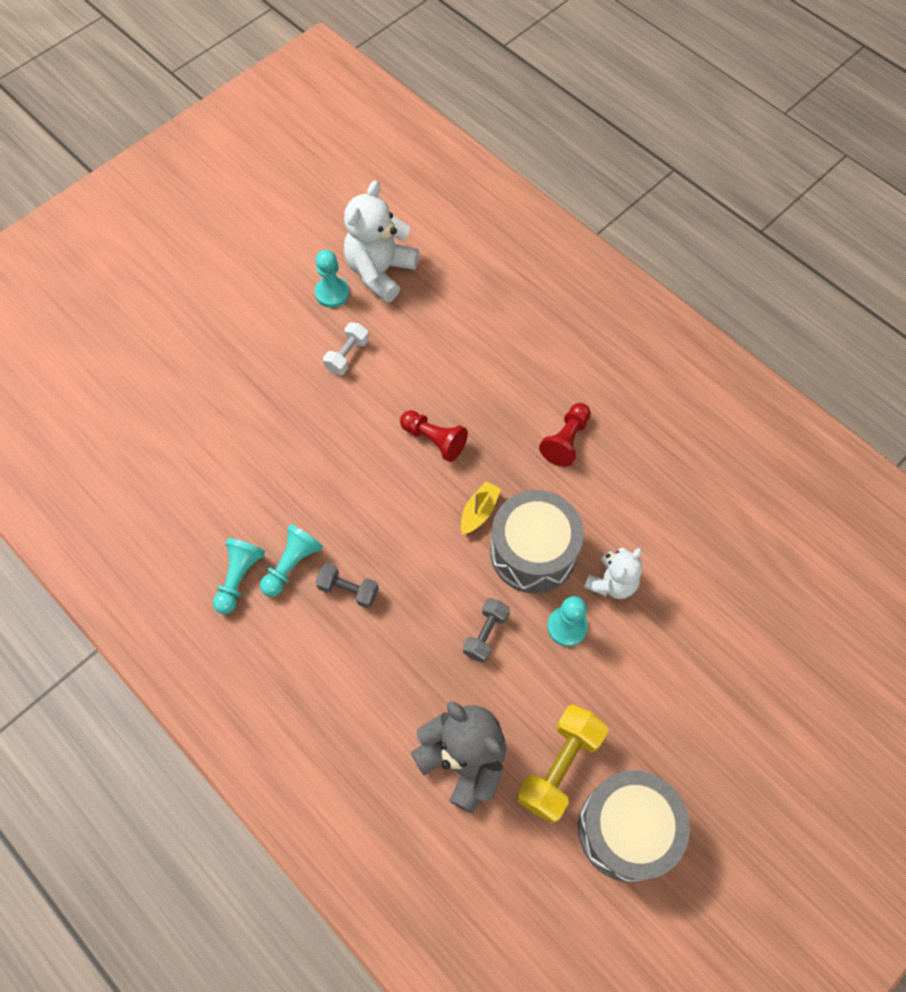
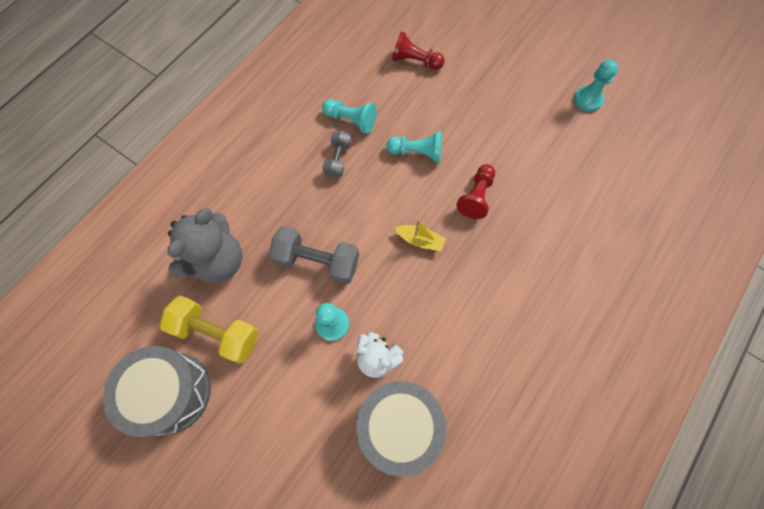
camera: 80 degrees right, 5 degrees up
(239, 578) = (335, 91): turquoise pawn -> turquoise pawn (417, 152)
(347, 355) = (534, 121): white dumbbell -> none
(380, 272) = (622, 129): white teddy bear -> none
(485, 634) = (317, 261): grey dumbbell -> grey dumbbell, size x1.69
(533, 552) = (393, 288): grey drum -> grey drum (399, 426)
(566, 440) = (504, 302): red pawn -> red pawn (415, 61)

